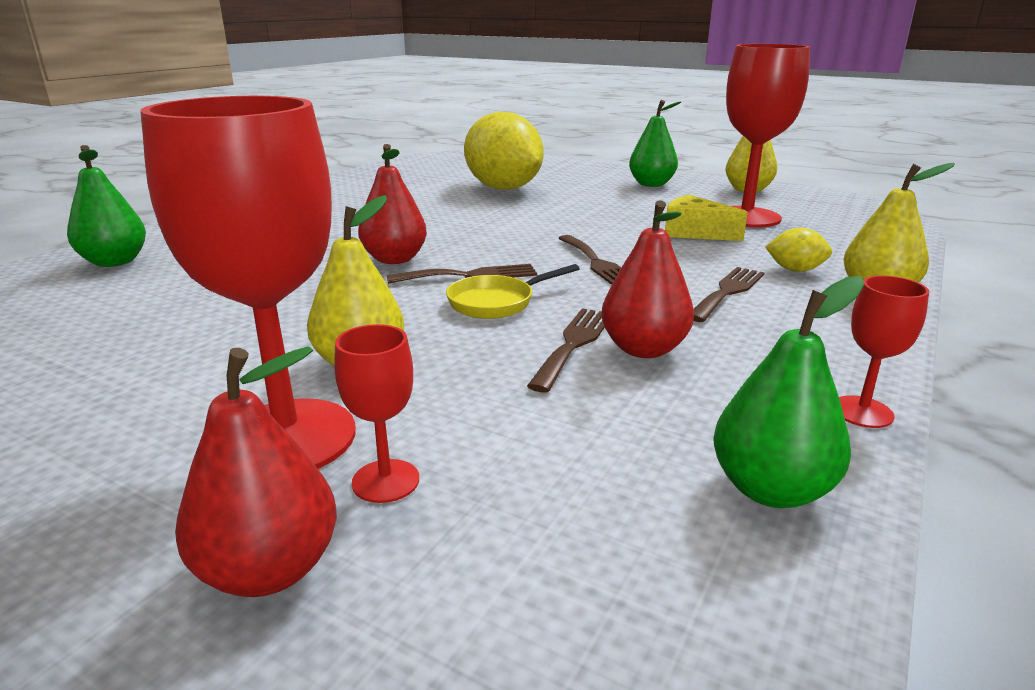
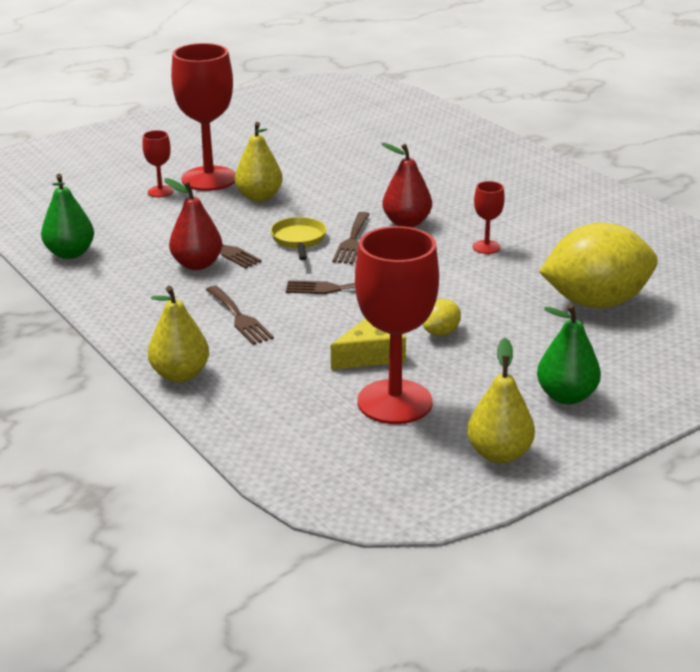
camera: 115 degrees right, 5 degrees up
(115, 262) = (470, 147): green pear -> none
(269, 570) = (137, 172): red pear -> none
(795, 270) = (248, 362): yellow lemon -> yellow lemon (441, 332)
(862, 412) = (82, 295): red goblet -> red goblet (486, 247)

